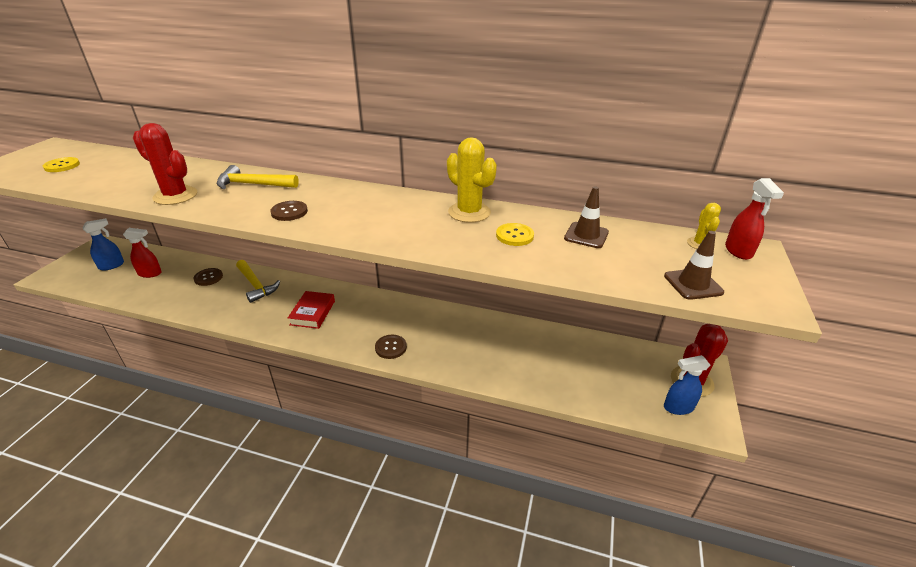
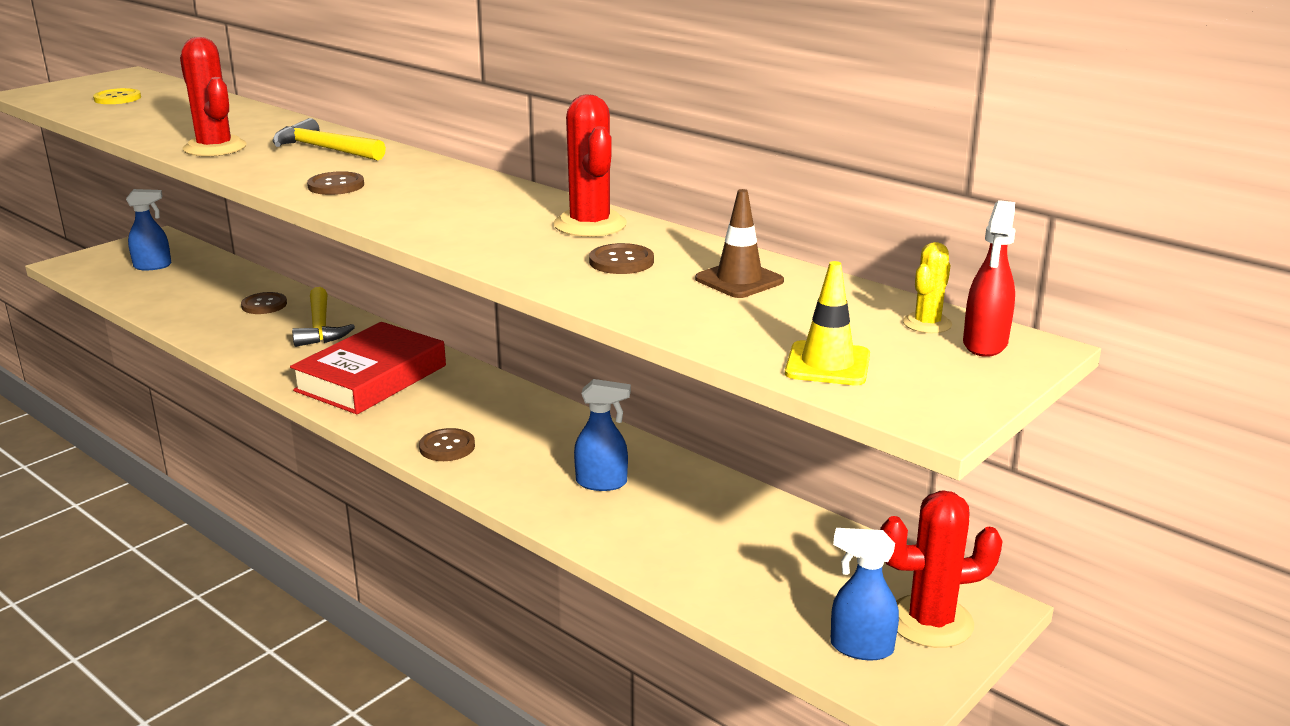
camera: 25 degrees right, 10 degrees down
(150, 273) = (193, 285): red spray bottle -> none
(312, 313) = (371, 378): red book -> red book, size x1.68
(469, 212) = (590, 225): yellow cactus -> red cactus
(488, 347) = (602, 483): none -> blue spray bottle
(514, 236) = (621, 261): yellow button -> brown button
(693, 284) = (827, 364): brown traffic cone -> yellow traffic cone

